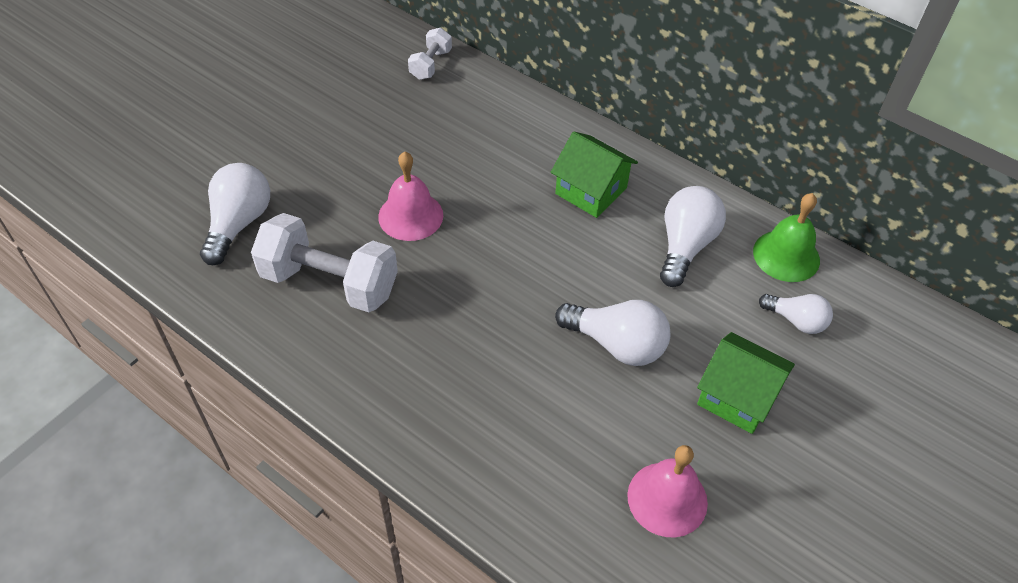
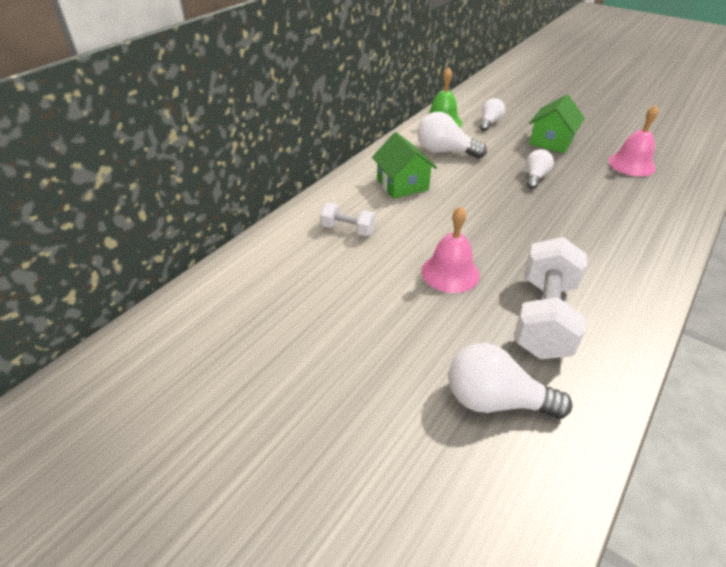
camera: 90 degrees left, 10 degrees down
(430, 64) = (244, 272): white dumbbell -> white dumbbell (348, 229)
(591, 191) = (402, 184): green house -> green house turned 60 degrees counterclockwise
(616, 344) = (535, 177): white light bulb -> white light bulb, size x0.63

